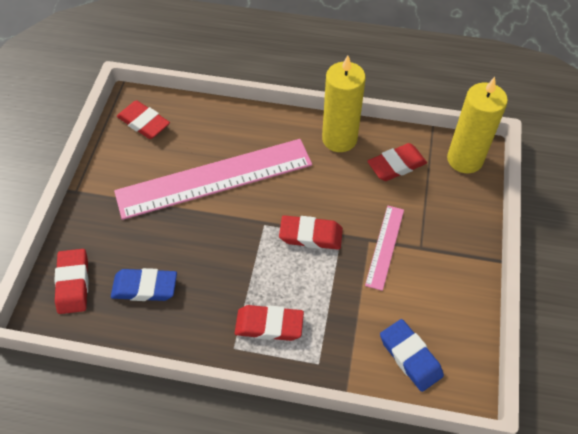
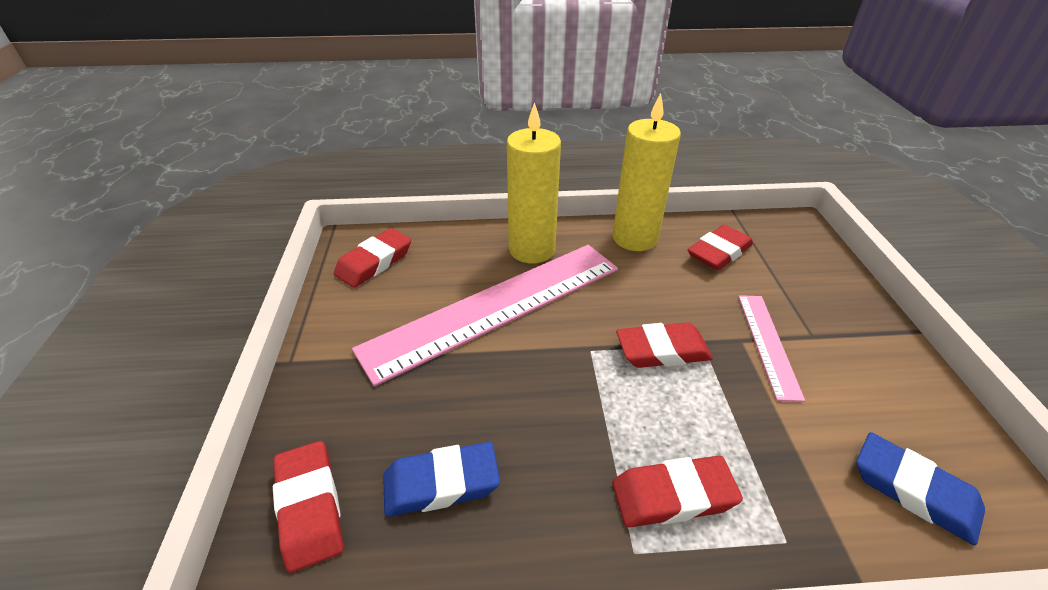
camera: 15 degrees left, 15 degrees down
(144, 123) = (374, 262): red eraser -> red eraser turned 75 degrees counterclockwise
(464, 159) = (791, 234): yellow candle -> yellow candle (532, 249)

